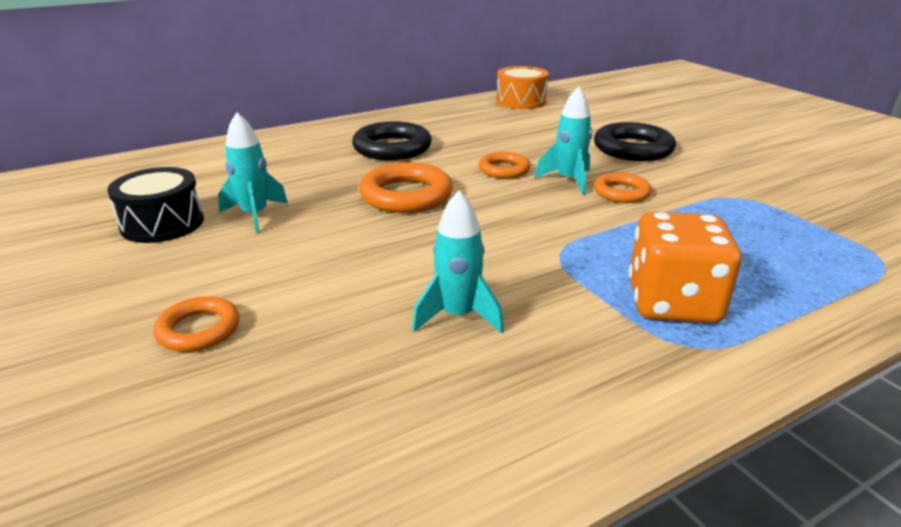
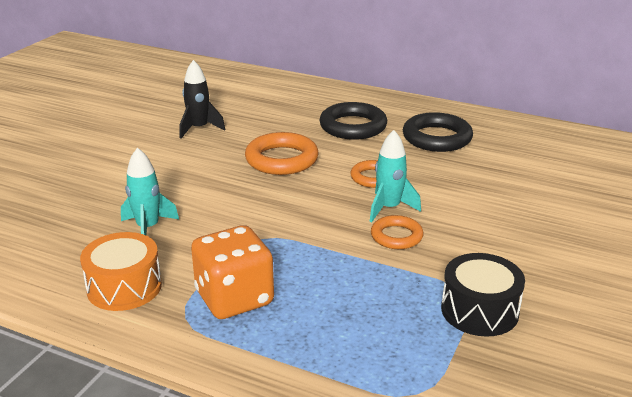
camera: 55 degrees right, 0 degrees up
(162, 223) = (162, 111): black drum -> black drum (479, 310)
(199, 329) = (74, 167): orange ring -> none
(255, 215) = (199, 128): turquoise rocket -> black rocket
(521, 101) = (541, 137): orange drum -> orange drum (124, 287)
(633, 149) = (505, 218): black ring -> black ring (437, 138)

